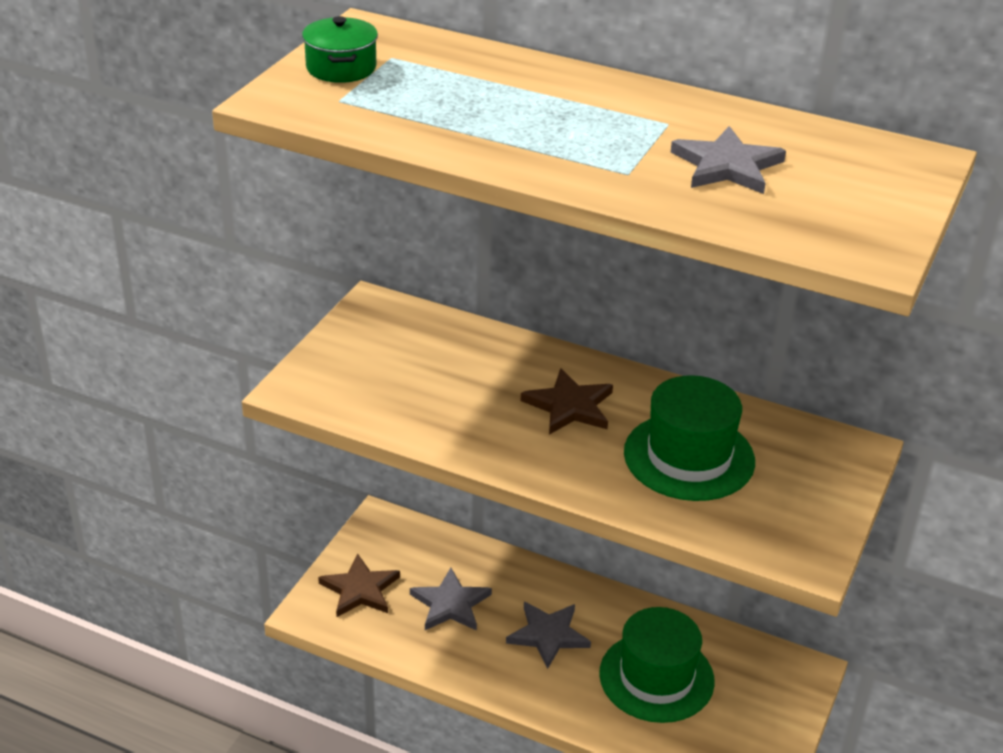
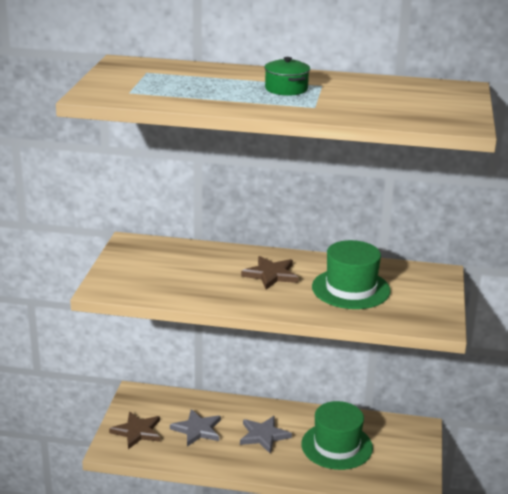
camera: 15 degrees left, 10 degrees down
(341, 68) = (120, 79): green pot -> green pot (286, 89)
(727, 166) = (365, 99): grey star -> none

